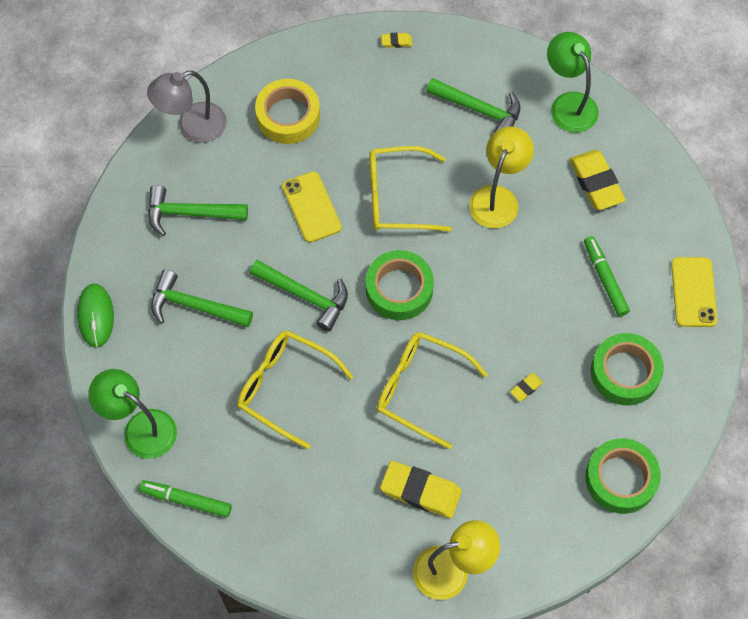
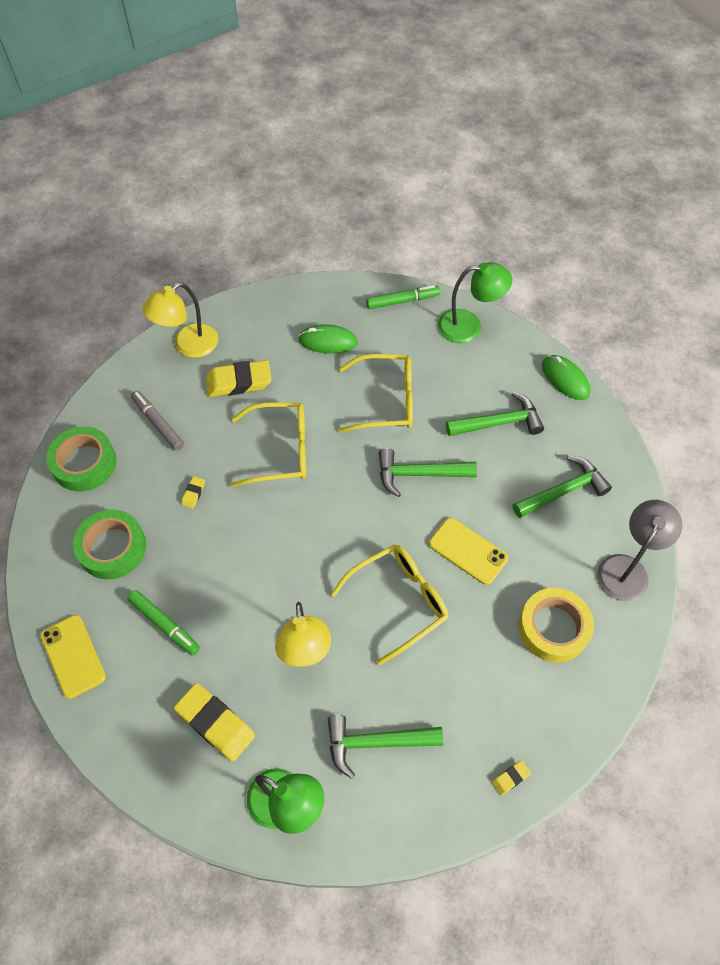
camera: 150 degrees right, 5 degrees down
(299, 492) = (328, 341): none -> green mouse
(399, 289) = (345, 519): green tape -> none
(527, 486) = (158, 423): none -> grey marker

